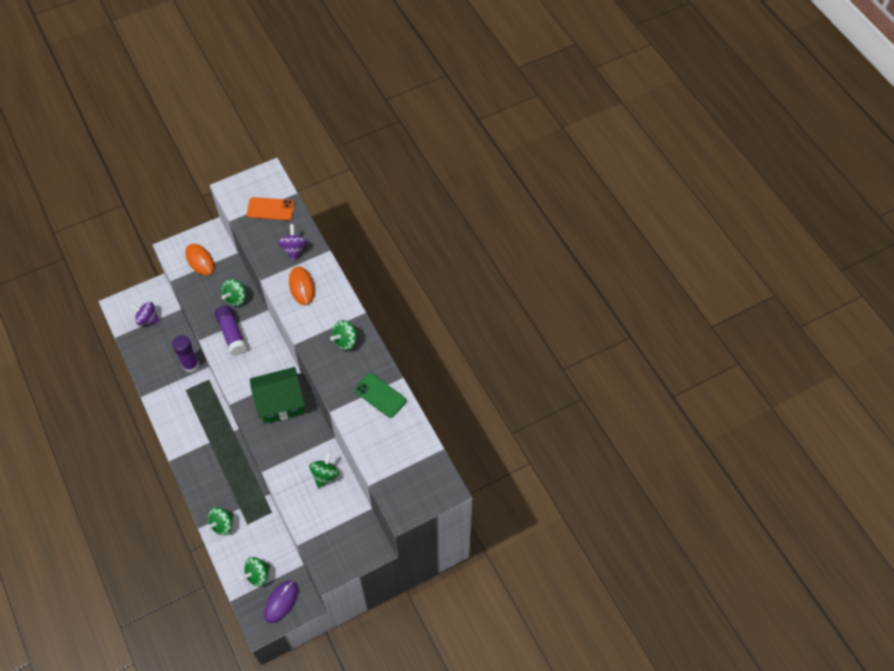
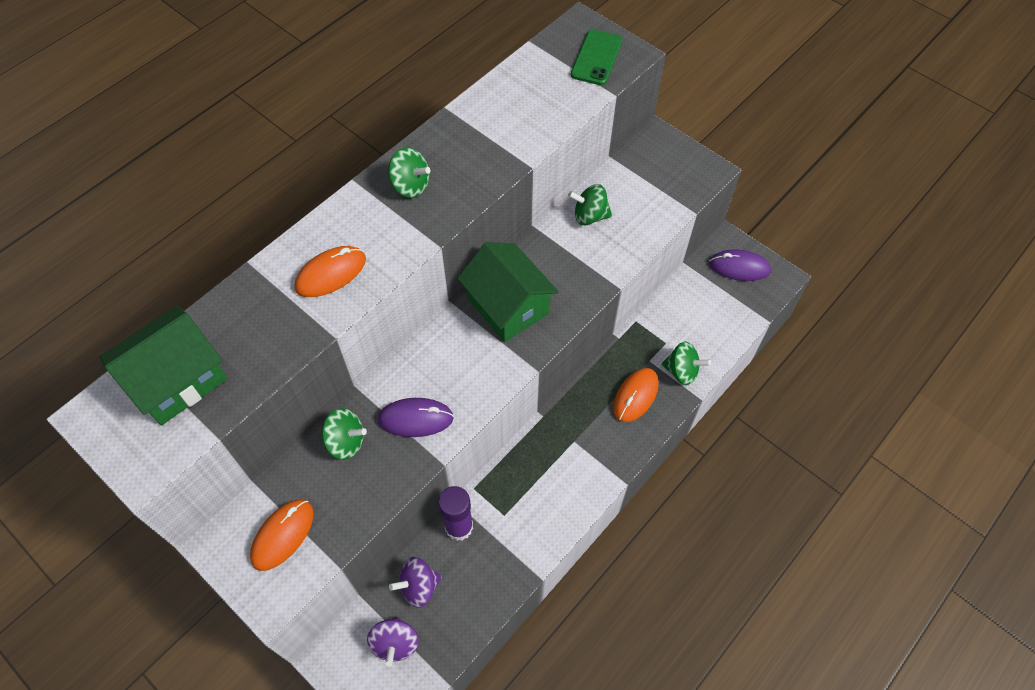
camera: 110 degrees left, 0 degrees up
(220, 489) = (635, 396): none -> orange mouse
(232, 334) = (415, 419): purple glue stick -> purple mouse
(258, 575) = (722, 304): green spinning top -> none
(270, 209) = (177, 380): orange phone -> green house
(294, 249) = (258, 311): purple spinning top -> purple spinning top (418, 586)
(380, 395) = (482, 121): green phone -> green phone (596, 58)

